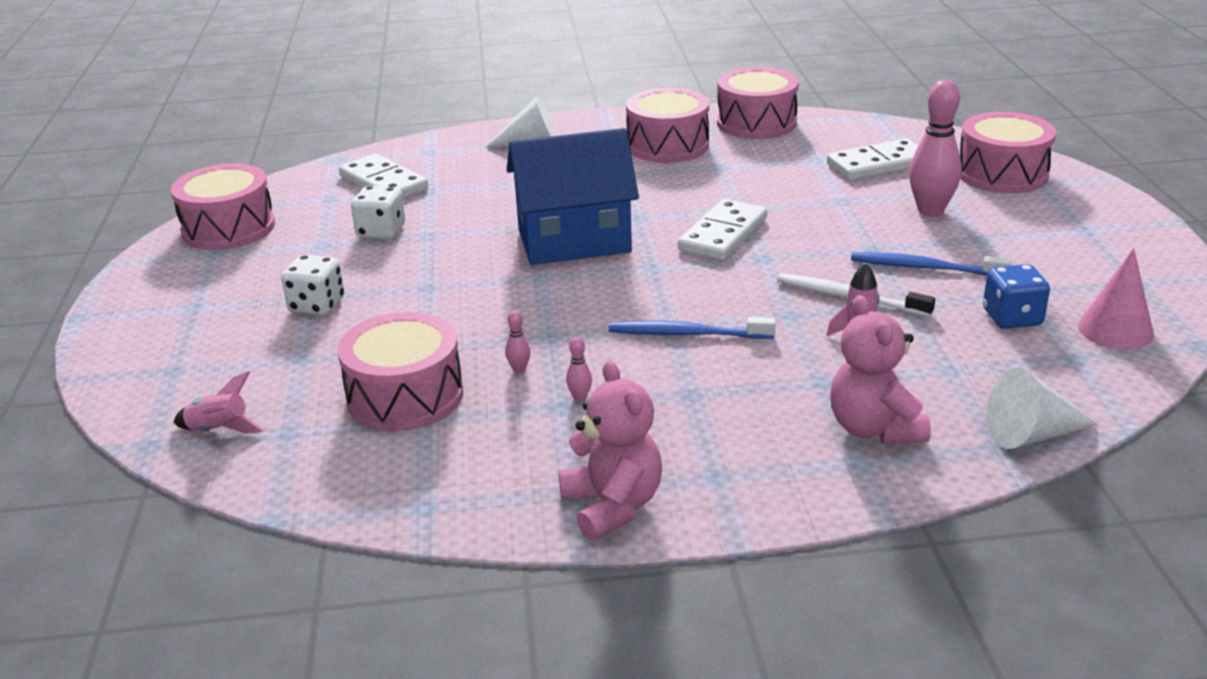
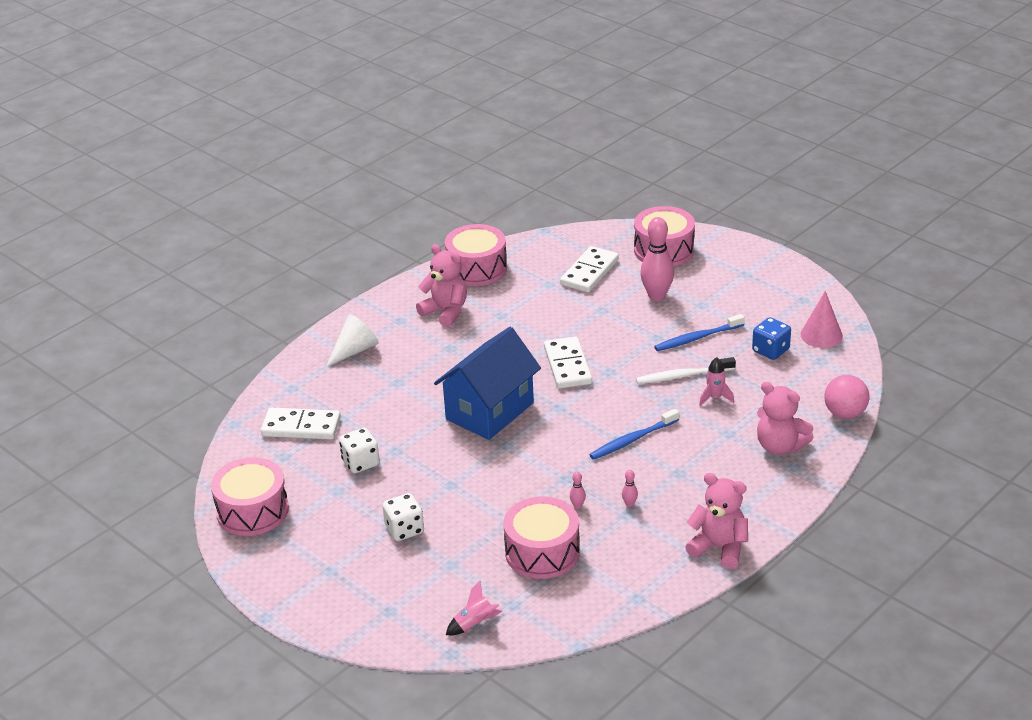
camera: 40 degrees left, 5 degrees up
(668, 145) = (445, 312): pink drum -> pink teddy bear
(1031, 434) = (845, 413): white cone -> pink ball

